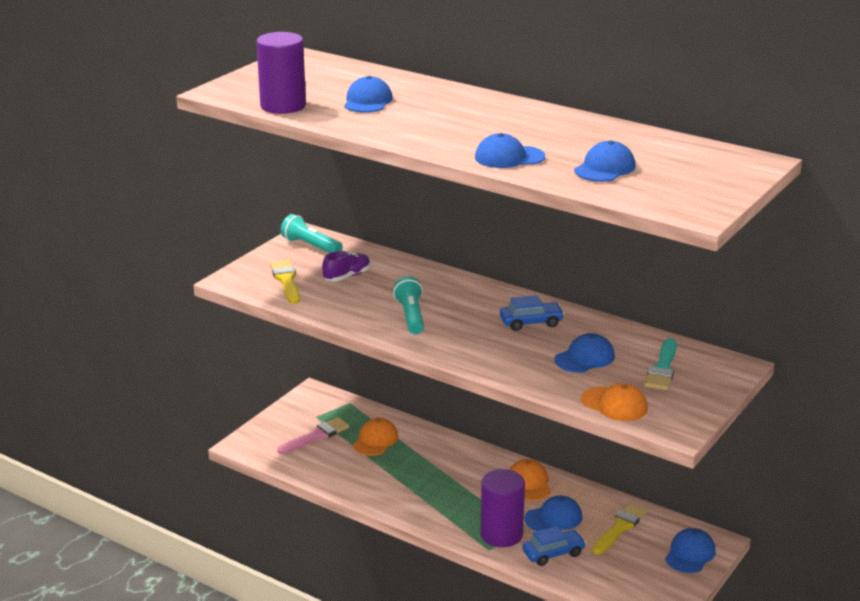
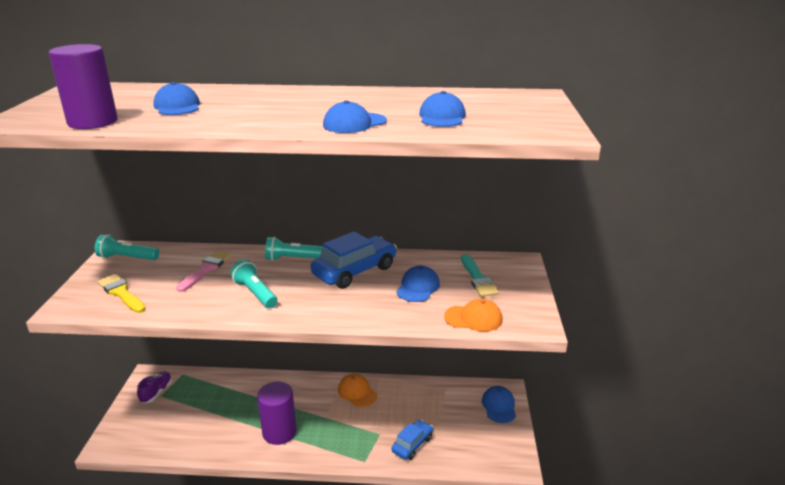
camera: 30 degrees left, 0 degrees up
(316, 436) = (169, 413): pink brush -> pink brush (206, 269)
(347, 276) = (176, 275): purple shoe -> purple shoe (156, 392)
(375, 440) = (221, 399): orange cap -> none
(476, 292) = (293, 259): none -> turquoise flashlight
(501, 534) = (365, 444): purple cylinder -> purple cylinder (279, 432)
(531, 322) = (354, 271): blue car -> blue car, size x1.71
(553, 518) = (392, 414): blue cap -> none
(620, 527) = (441, 403): yellow brush -> none

